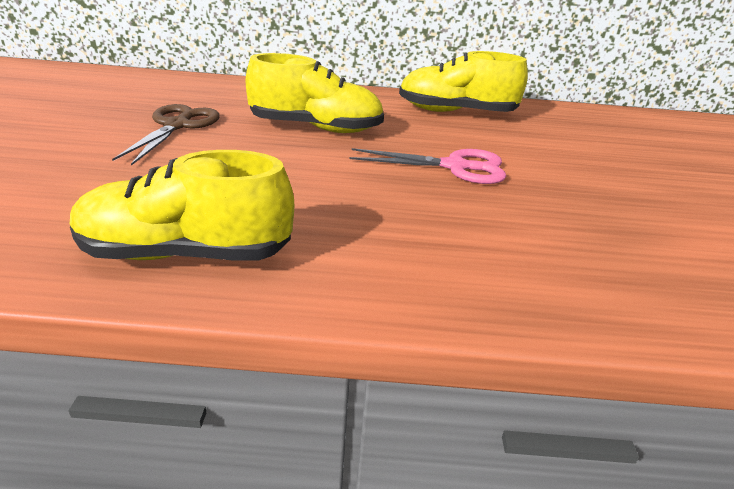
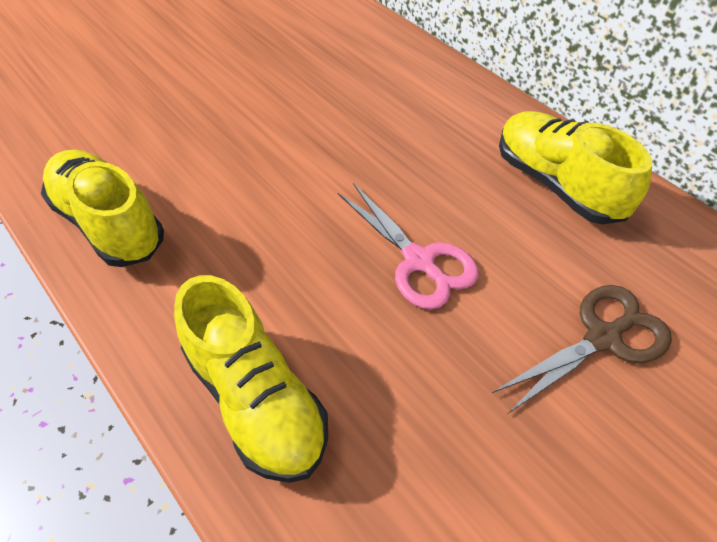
camera: 50 degrees right, 20 degrees up
(177, 126) = (269, 78): brown scissors -> brown scissors (603, 338)
(316, 128) = (371, 136): yellow shoe -> yellow shoe (256, 400)

